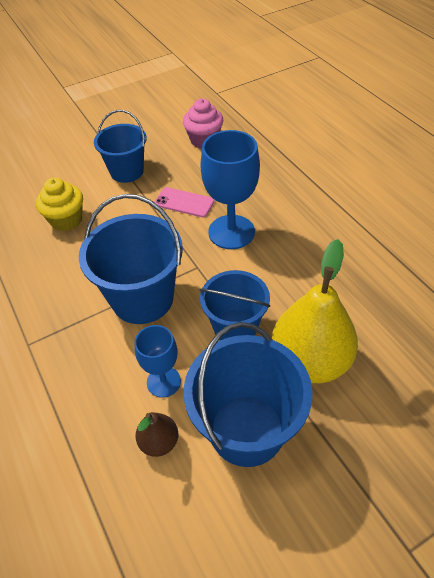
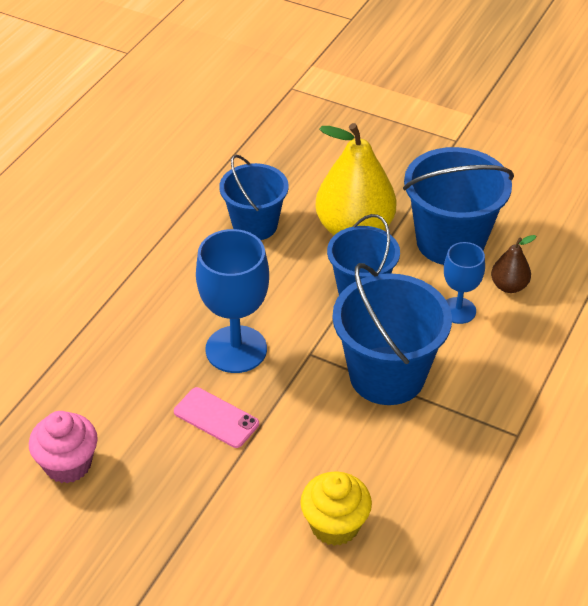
camera: 125 degrees left, 5 degrees down
(127, 171) = (195, 518): blue bucket -> blue bucket (255, 225)
(184, 202) = (216, 418): pink phone -> pink phone turned 45 degrees counterclockwise

